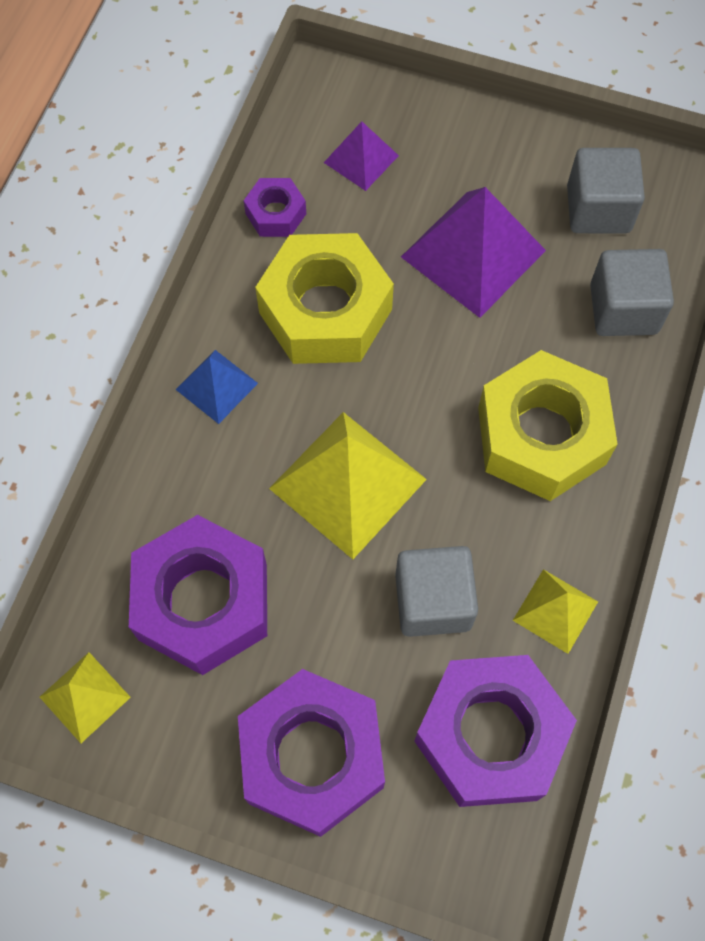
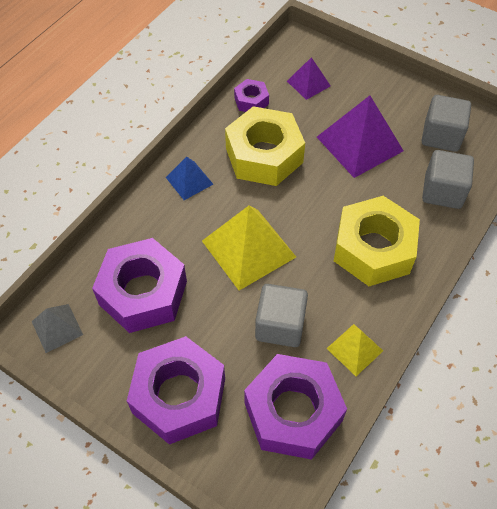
camera: 15 degrees right, 10 degrees down
(84, 697) = (57, 328): yellow pyramid -> grey pyramid

